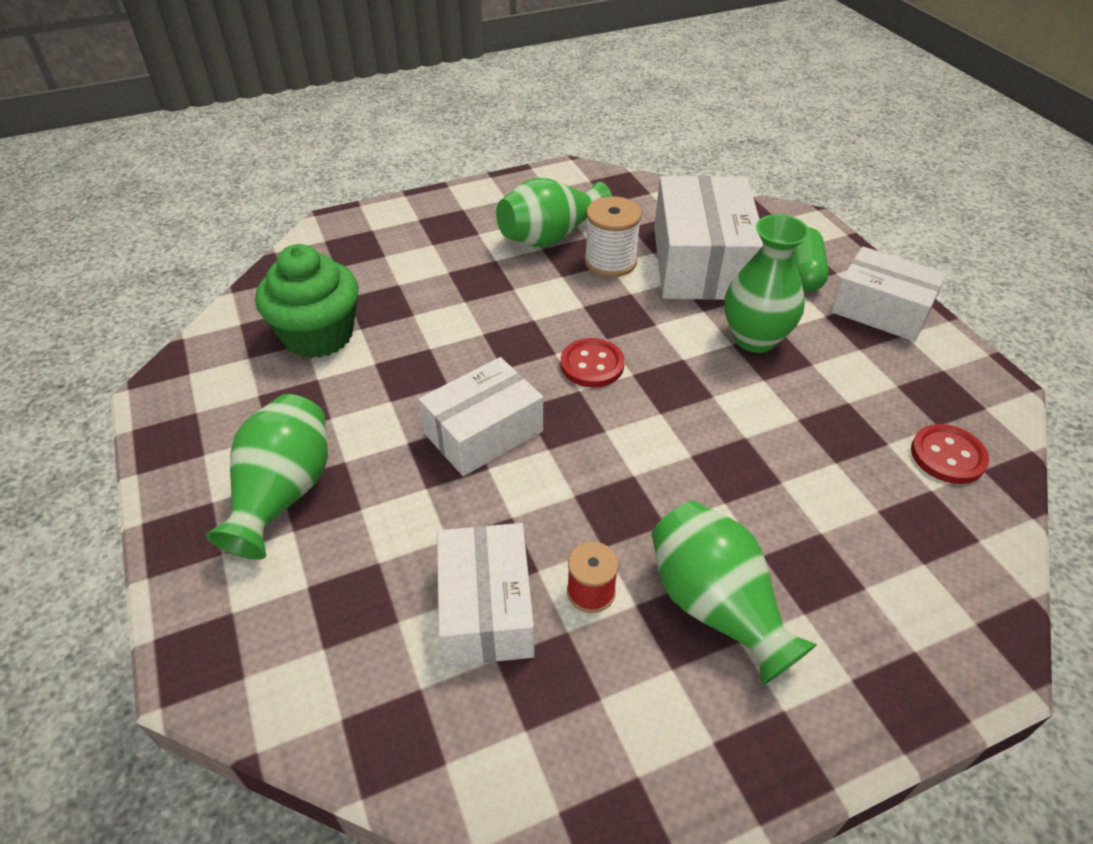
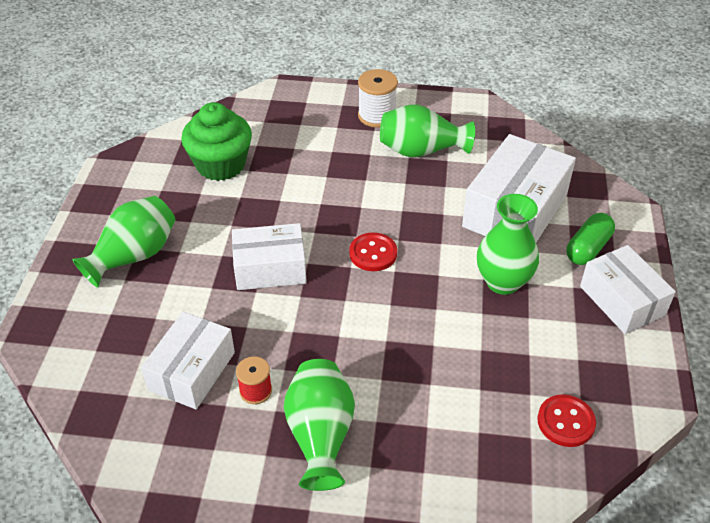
camera: 30 degrees right, 0 degrees up
(610, 262) = (448, 185): white spool -> white spool (377, 116)

